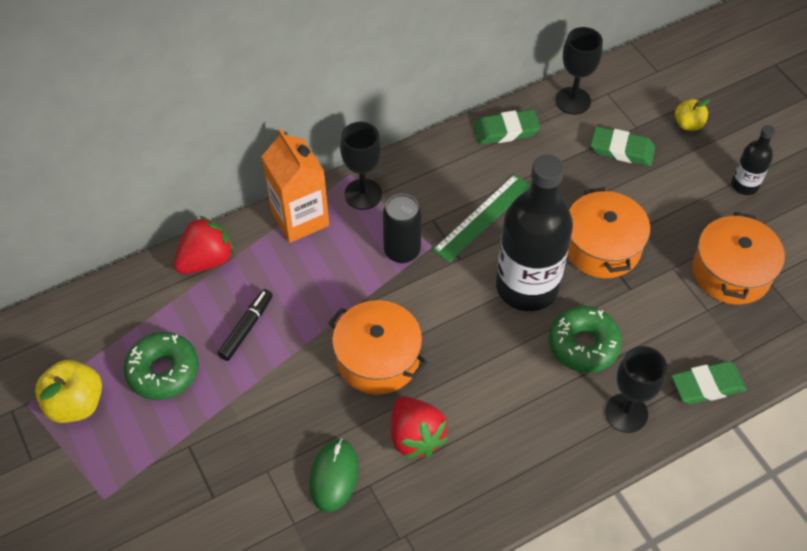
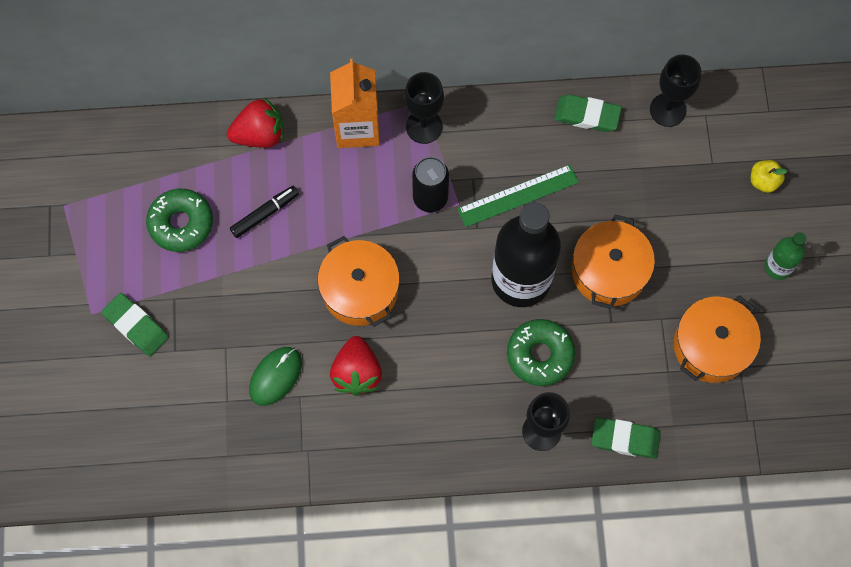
camera: 25 degrees right, 15 degrees up
(76, 404) = (101, 222): yellow apple -> none
(622, 150) = (684, 181): green eraser -> green eraser (136, 326)
(744, 185) = (778, 267): black bottle -> green bottle

